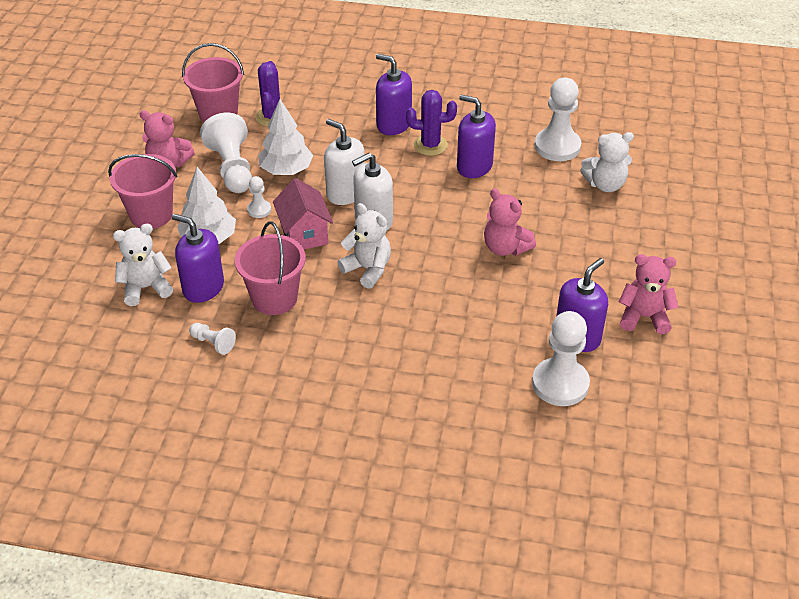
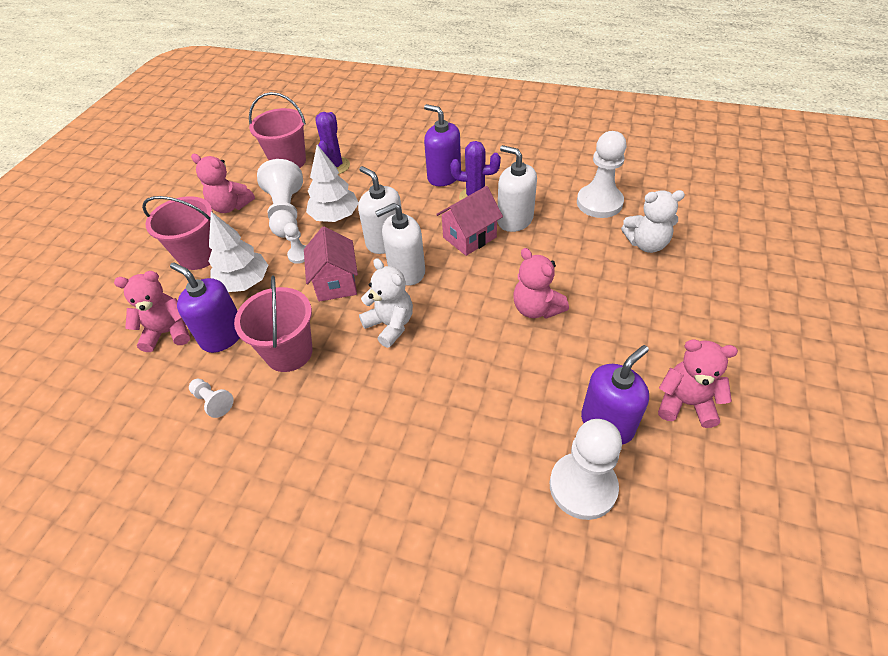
camera: 10 degrees right, 5 degrees up
(146, 288) = (168, 332): white teddy bear -> pink teddy bear
(431, 185) = (469, 237): none -> pink house
(474, 166) = (515, 220): purple soap dispenser -> white soap dispenser

